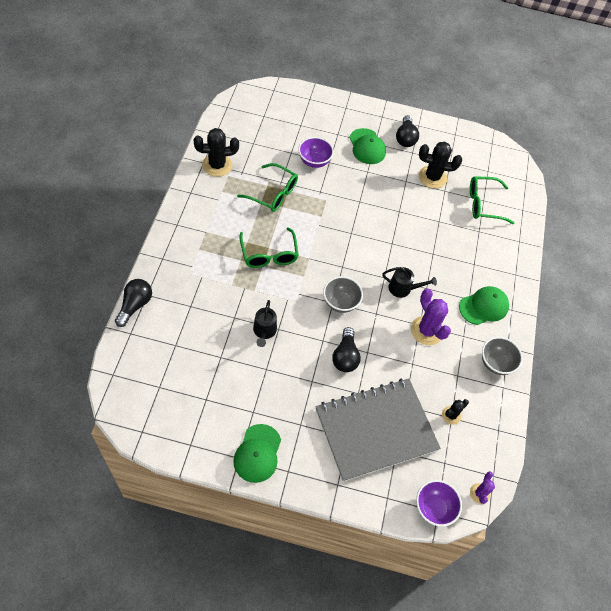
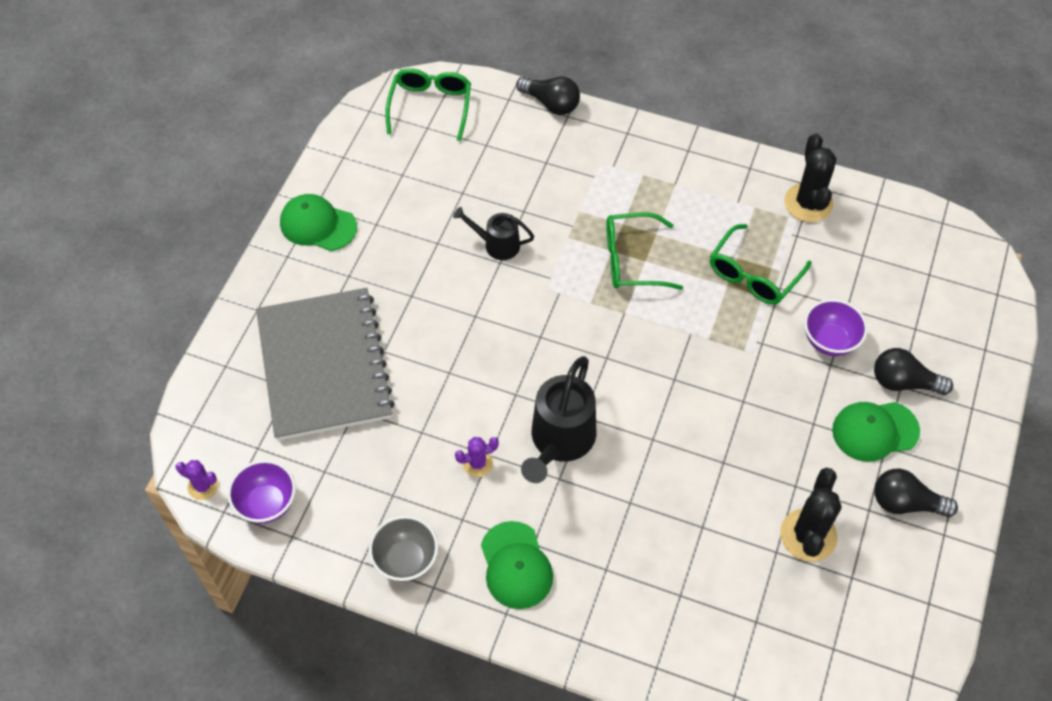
camera: 105 degrees right, 0 degrees up
(340, 303) = (539, 347): grey bowl -> none
(345, 356) = (445, 341): black light bulb -> black light bulb (903, 382)
(403, 289) = (559, 441): black watering can -> black watering can, size x1.73
(426, 330) = (477, 463): purple cactus -> purple cactus, size x0.55
(433, 508) = (197, 421): purple bowl -> purple bowl (267, 503)
(451, 415) = (328, 471): black cactus -> none
(483, 204) = (746, 619): green glasses -> green glasses (430, 106)

